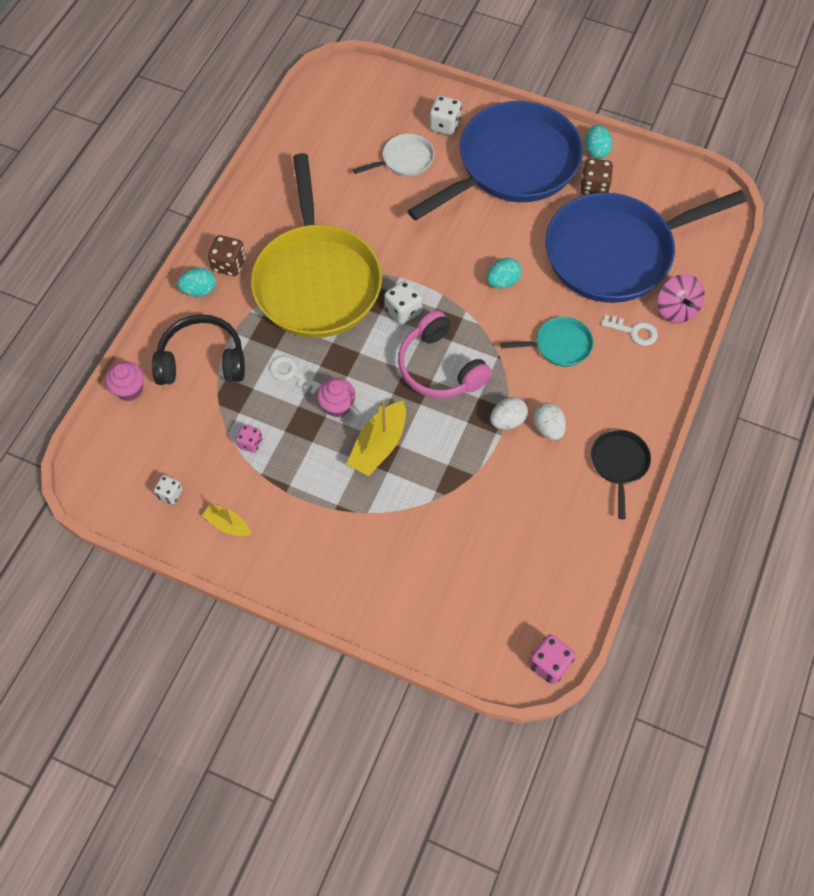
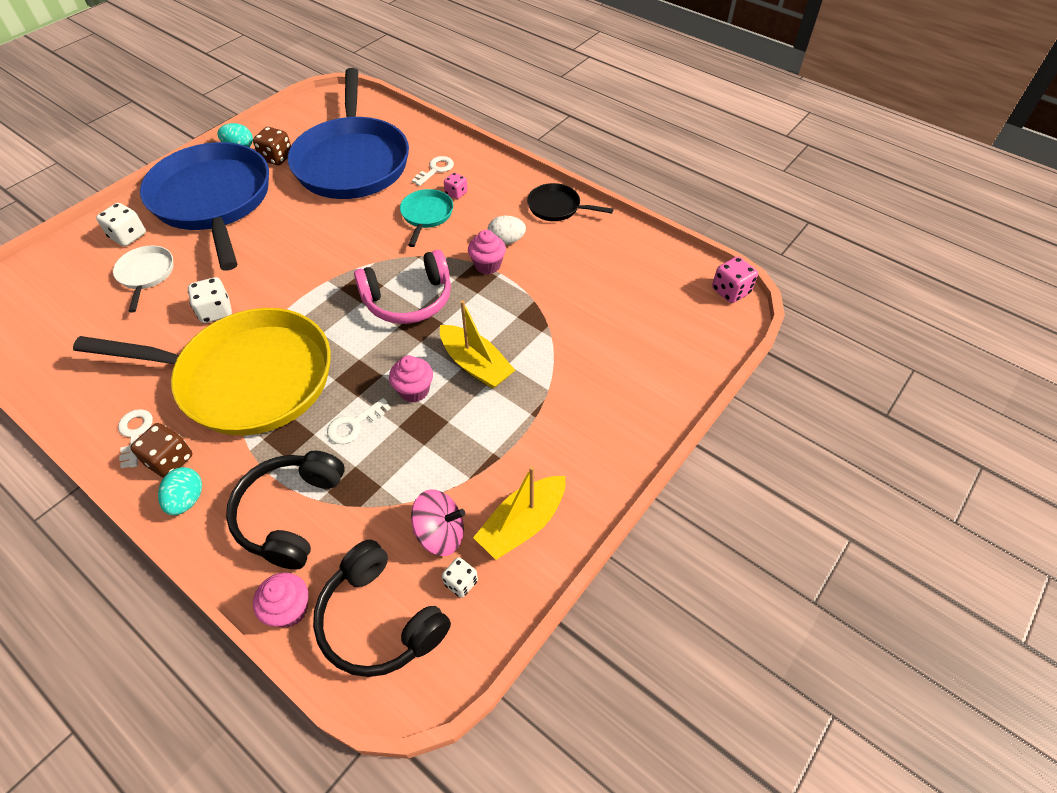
camera: 75 degrees left, 10 degrees down
(132, 449) = (380, 620): none -> black headphones
(227, 524) = (522, 524): yellow boat -> yellow boat, size x1.71
(246, 231) = (135, 433): none -> white key
(250, 443) = (426, 481): pink dice -> pink dice (456, 193)
(403, 311) = (329, 313): white dice -> white dice (216, 311)
(502, 282) = (339, 236): turquoise egg -> none
(507, 421) = (487, 265): white egg -> pink cupcake
(676, 309) = (427, 142): pink spinning top -> pink spinning top (440, 533)

